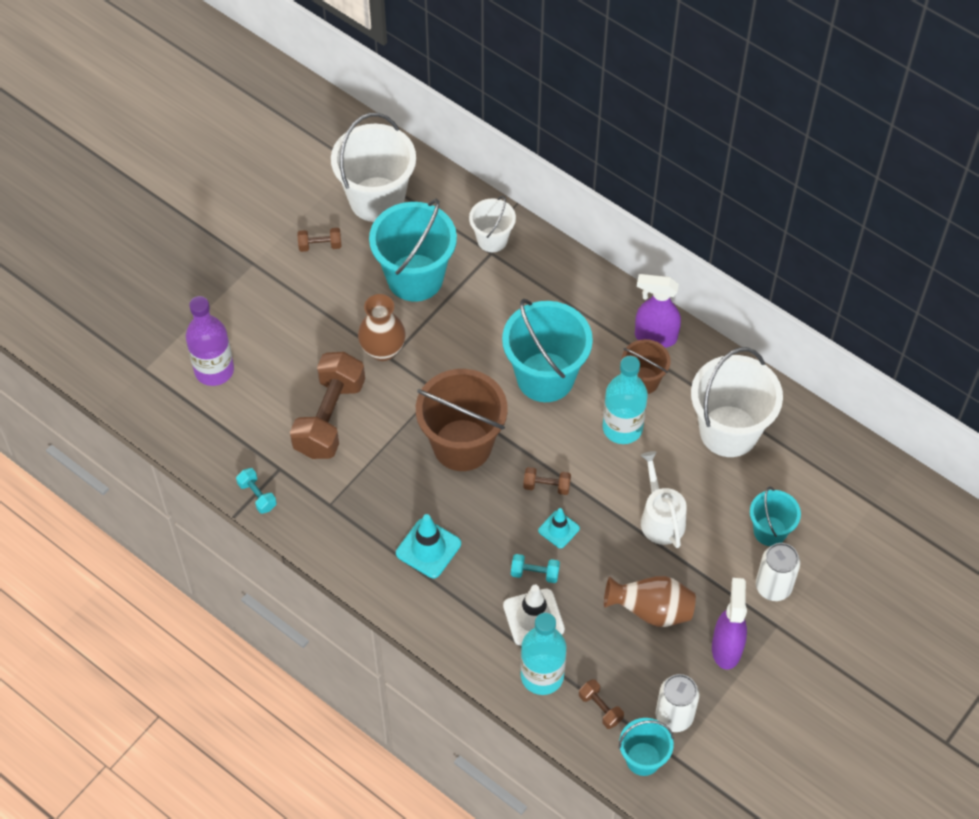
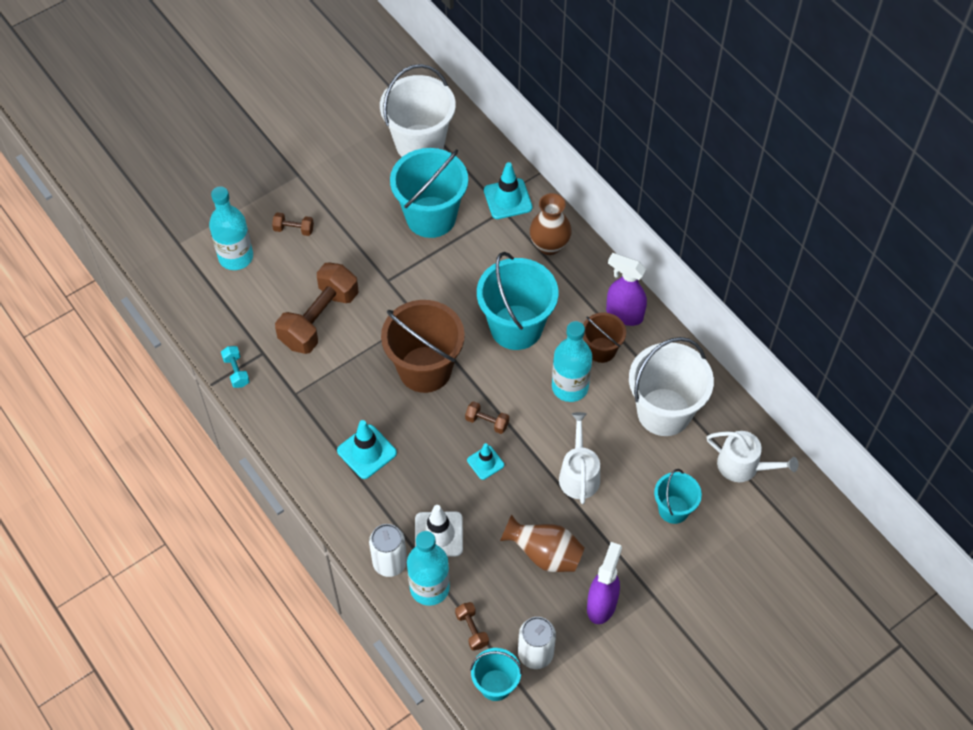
camera: 15 degrees right, 0 degrees up
(214, 370) = (236, 257): purple bottle -> turquoise bottle
(320, 245) = (359, 172): brown dumbbell -> brown dumbbell (294, 229)
(383, 350) = (383, 272): brown vase -> brown vase (549, 245)
(492, 239) = (508, 199): white bucket -> turquoise traffic cone
(535, 573) = (452, 496): turquoise dumbbell -> none
(773, 586) = (661, 560): white can -> white can (390, 562)
(828, 468) = (743, 466): none -> white watering can

